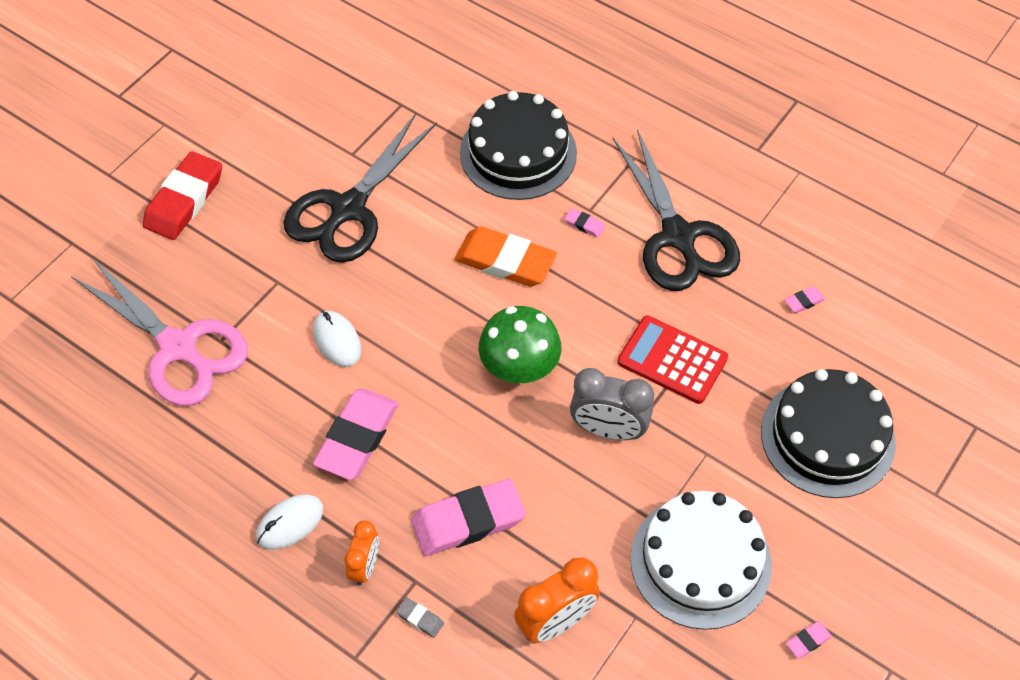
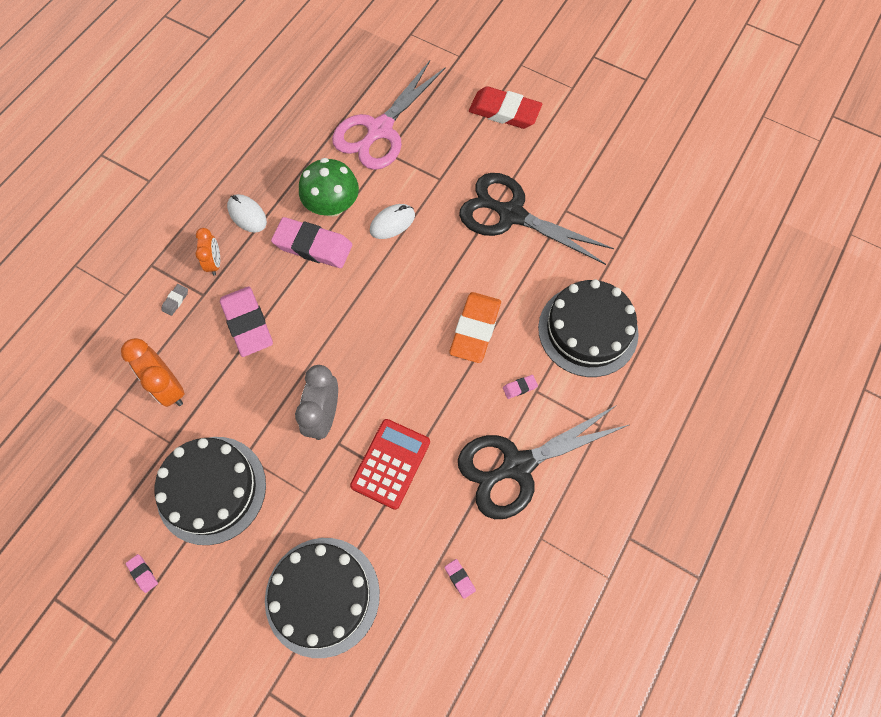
camera: 85 degrees right, 10 degrees up
(365, 566) = (215, 263): orange clock -> orange clock turned 105 degrees counterclockwise
(519, 367) = (377, 347): green mushroom -> green mushroom (332, 205)
(584, 225) = (519, 387): pink eraser -> pink eraser turned 45 degrees clockwise
(700, 561) = (211, 489): white cake -> black cake

